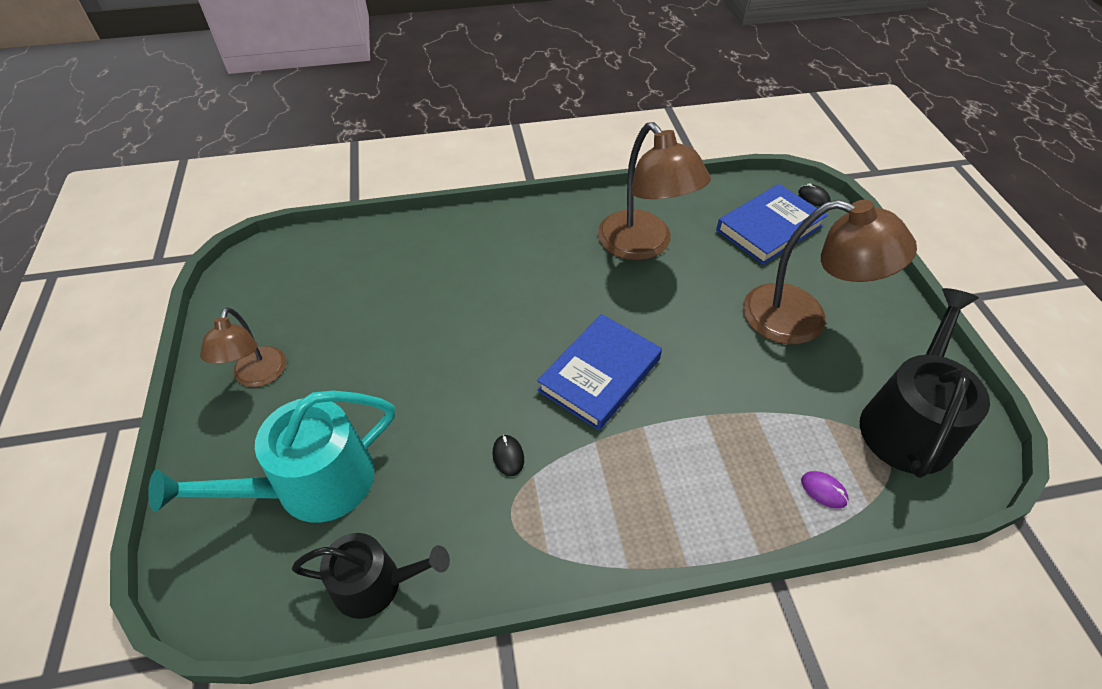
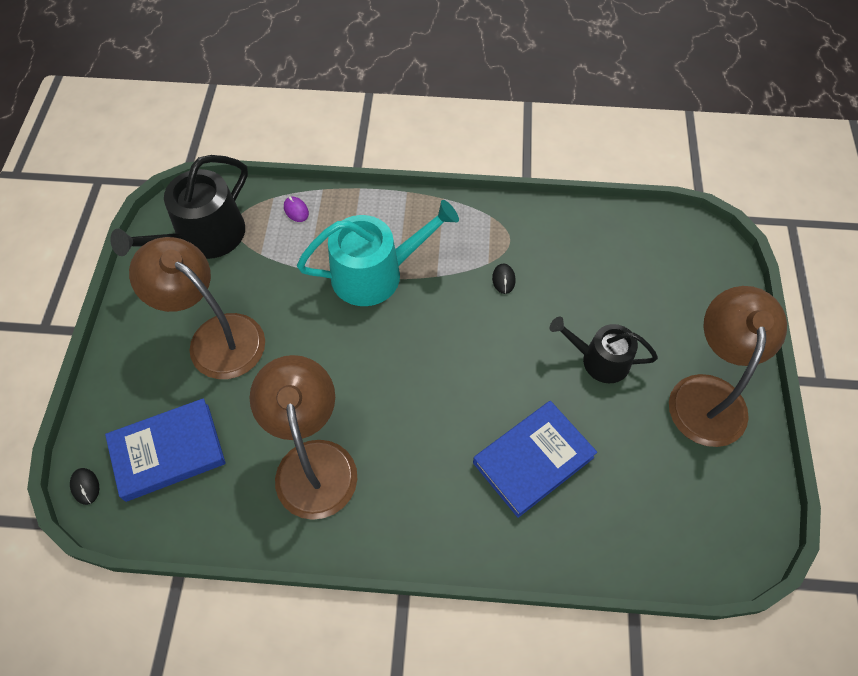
camera: 165 degrees left, 10 degrees up
(257, 376) = (708, 394): brown lamp -> brown lamp, size x1.70
(312, 484) = (649, 291): turquoise watering can -> turquoise watering can (375, 273)
(375, 584) = (601, 223): black watering can -> black watering can (599, 360)
(600, 375) = (413, 326): blue book -> blue book (533, 460)

